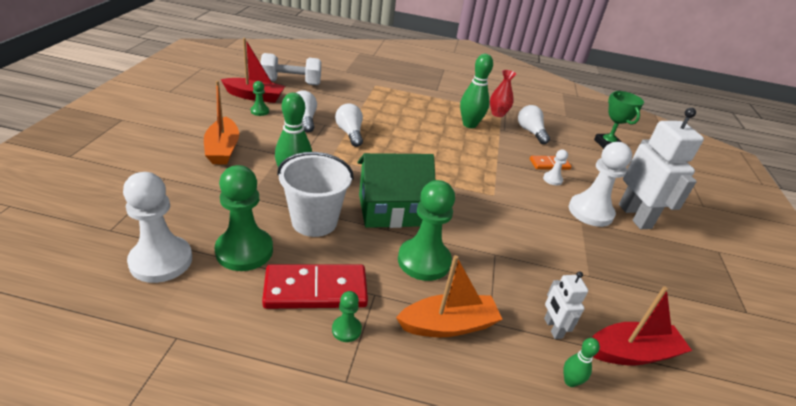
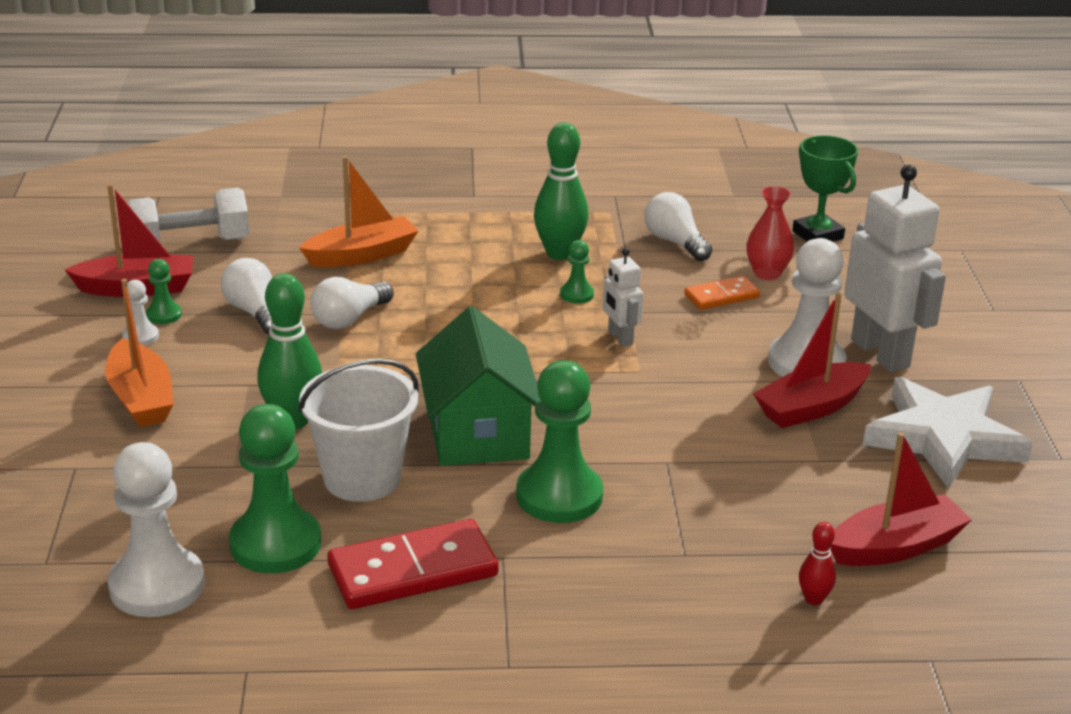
camera: 10 degrees left, 5 degrees down
(346, 329) = (481, 609): green pawn -> green pawn (577, 295)
(350, 133) = (349, 319): white light bulb -> white light bulb turned 105 degrees counterclockwise
(391, 210) = (477, 433): green house -> green house turned 75 degrees counterclockwise
(448, 325) = (625, 571): orange boat -> orange boat (362, 255)
(497, 114) = (605, 220): red vase -> red vase (767, 273)
(552, 179) = (732, 322): white pawn -> white pawn (140, 336)
(552, 328) = (777, 541): white robot -> white robot (620, 338)
(570, 381) = (814, 599): green bowling pin -> red bowling pin
(589, 240) = (811, 408): none -> red boat
(669, 280) = (943, 438): none -> white star

